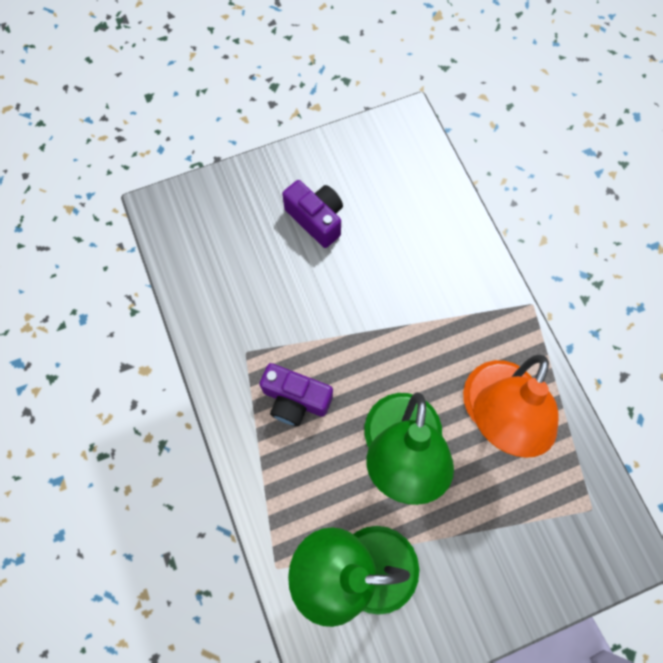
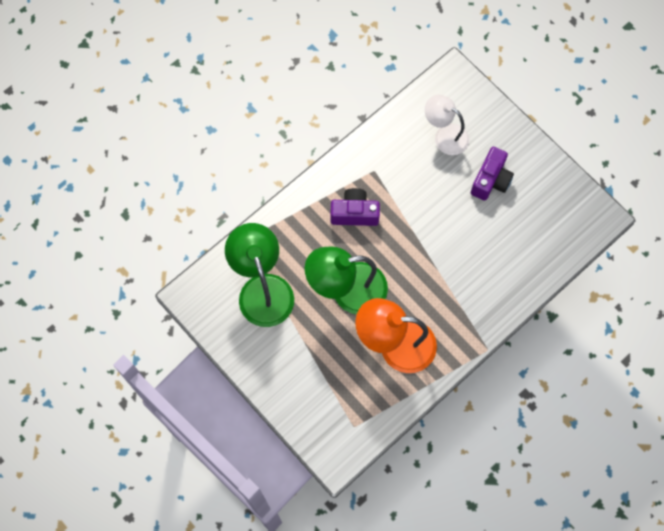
camera: 70 degrees right, 0 degrees up
(235, 249) = (445, 136): none -> white lamp
(295, 399) = (354, 213): purple camera -> purple camera turned 90 degrees clockwise

